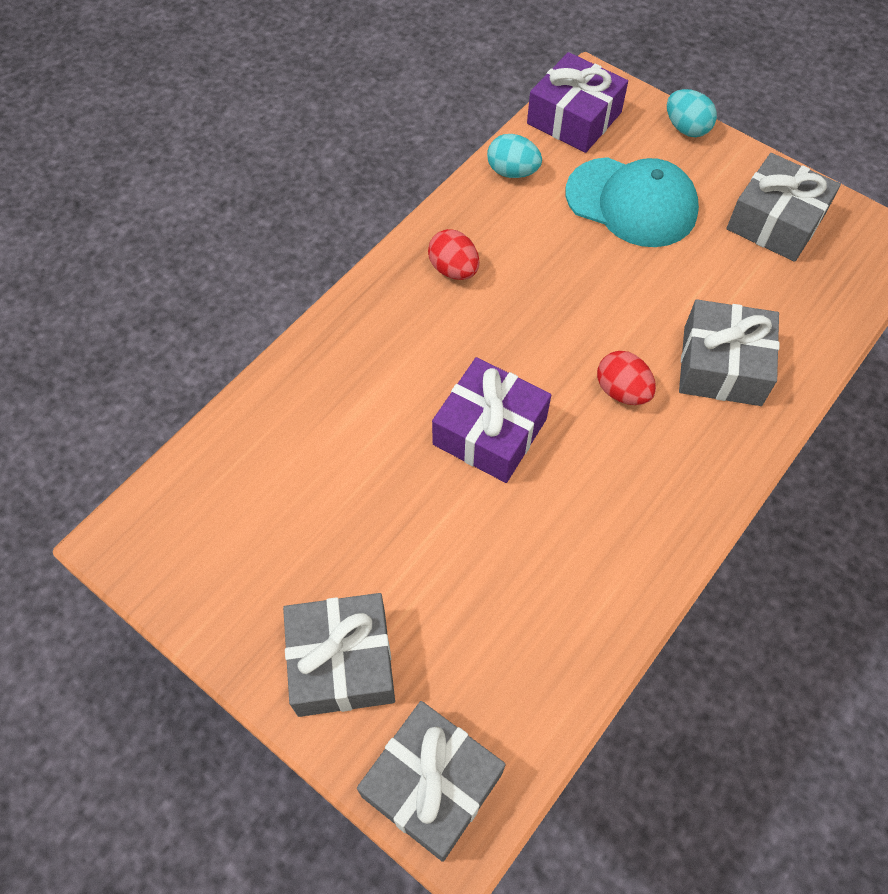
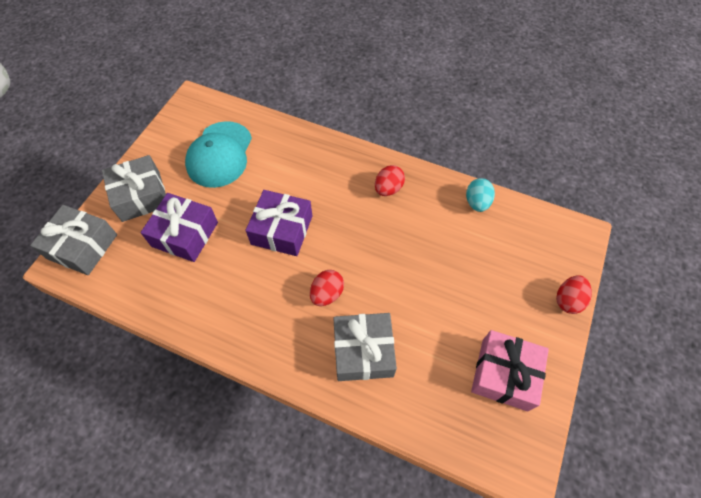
camera: 75 degrees right, 0 degrees up
(574, 118) = (541, 228): purple gift -> purple gift (185, 234)
(631, 202) = (481, 275): turquoise cap -> turquoise cap (220, 154)
(686, 128) = (568, 300): turquoise egg -> red egg
(775, 222) = (504, 374): grey gift -> pink gift

